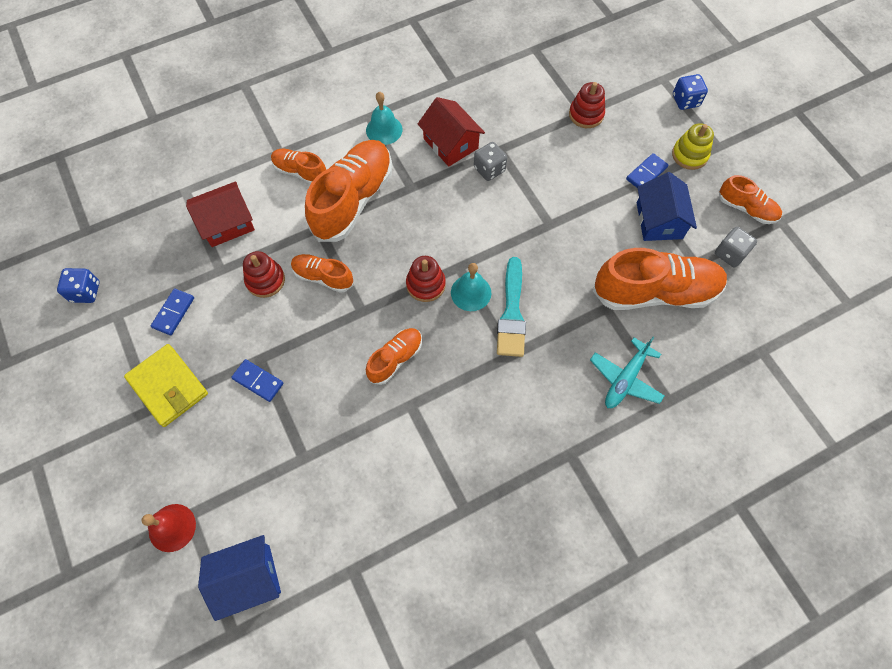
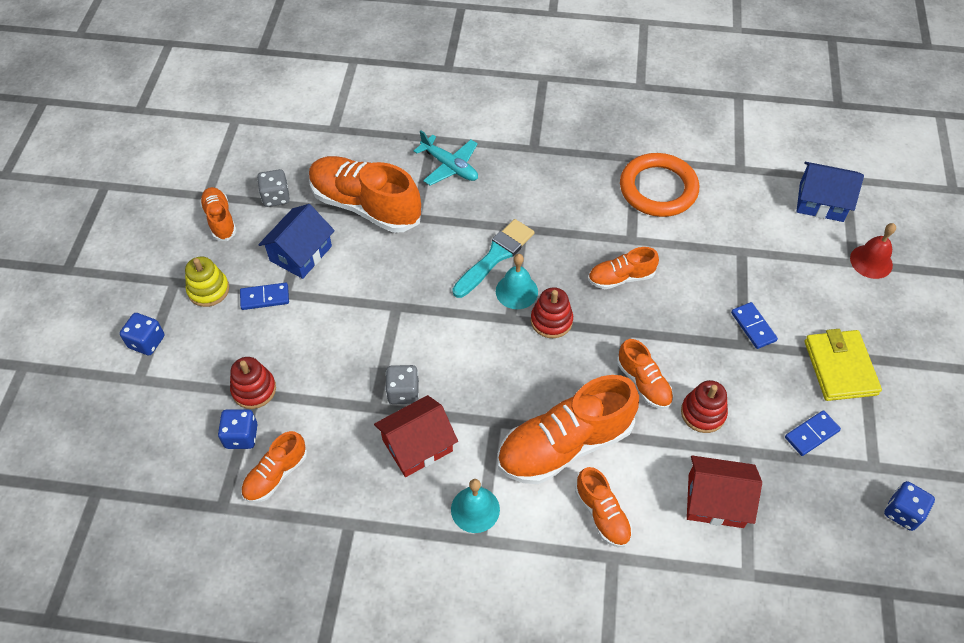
camera: 145 degrees left, 10 degrees down
(420, 483) = (658, 189): none -> orange ring
(450, 143) = (417, 445): red house -> red house turned 60 degrees clockwise
(521, 80) = (276, 474): none -> orange shoe
(564, 86) = (241, 436): none -> blue dice
(625, 379) = (450, 166): turquoise plane -> turquoise plane turned 60 degrees clockwise

